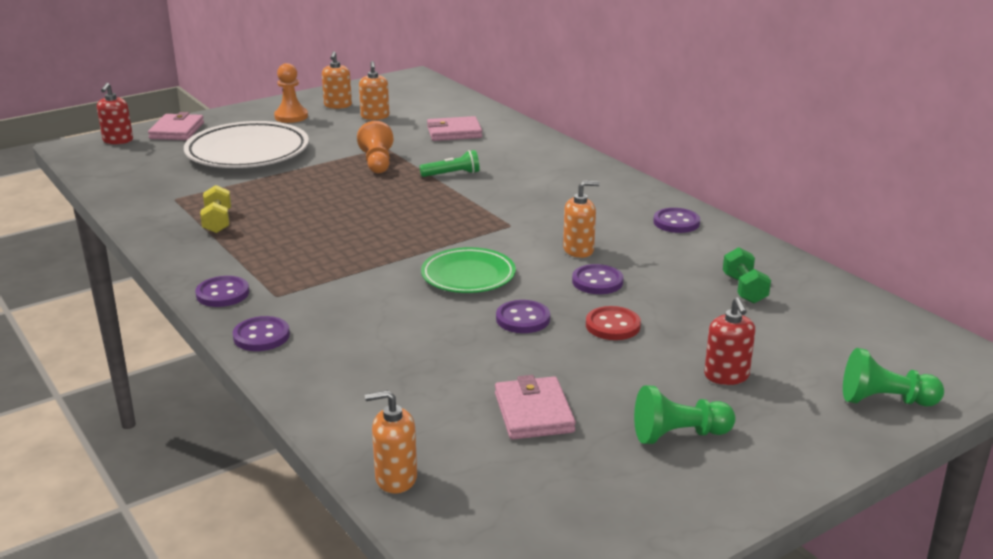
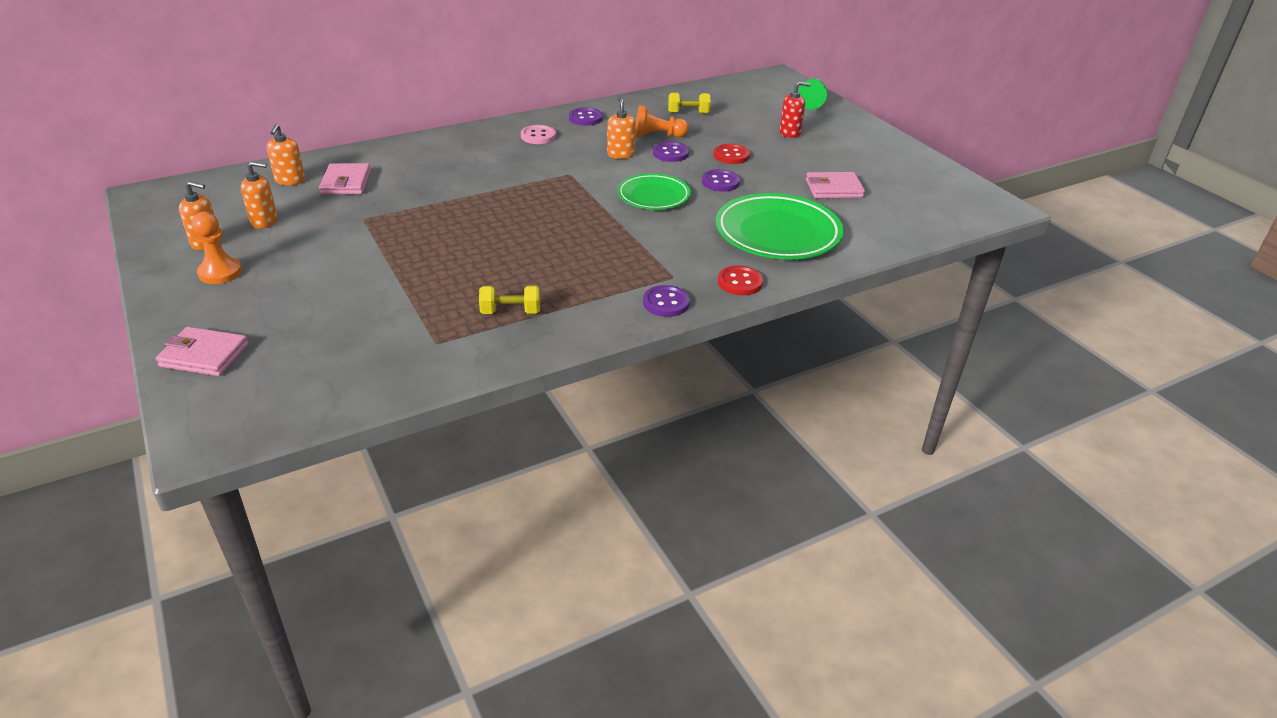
camera: 85 degrees left, 10 degrees up
(118, 140) = (205, 404): red soap dispenser -> none
(247, 153) = (323, 299): white plate -> none
(261, 336) = (740, 282): purple button -> red button
(377, 162) = (401, 224): orange pawn -> orange pawn (657, 136)
(384, 362) = (777, 233): none -> green plate
(395, 478) = (908, 234): orange soap dispenser -> orange soap dispenser (290, 180)
(452, 174) = (452, 190): green flashlight -> none
(605, 201) = (538, 136): none -> pink button
(679, 435) = (850, 153): green pawn -> none
(744, 289) = (688, 113): green dumbbell -> yellow dumbbell

